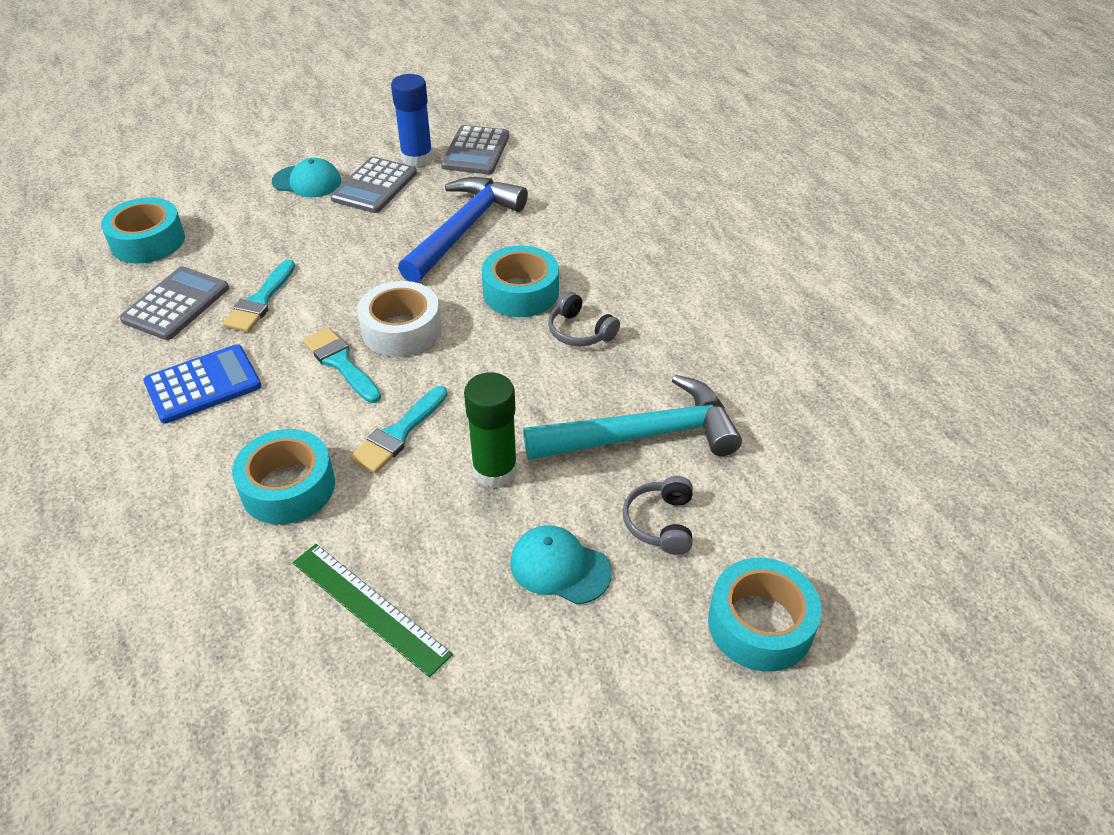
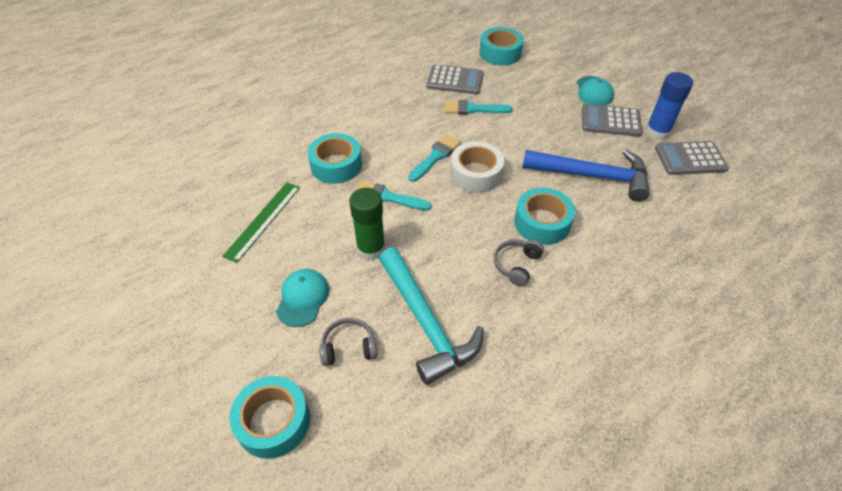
camera: 75 degrees right, 5 degrees up
(203, 384) = (398, 111): blue calculator -> none

